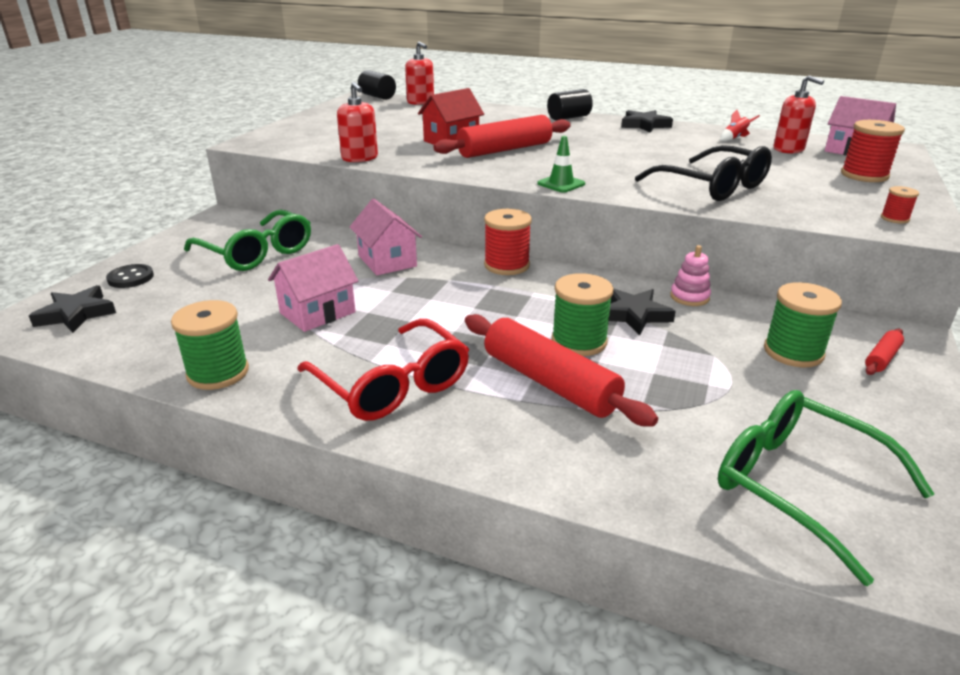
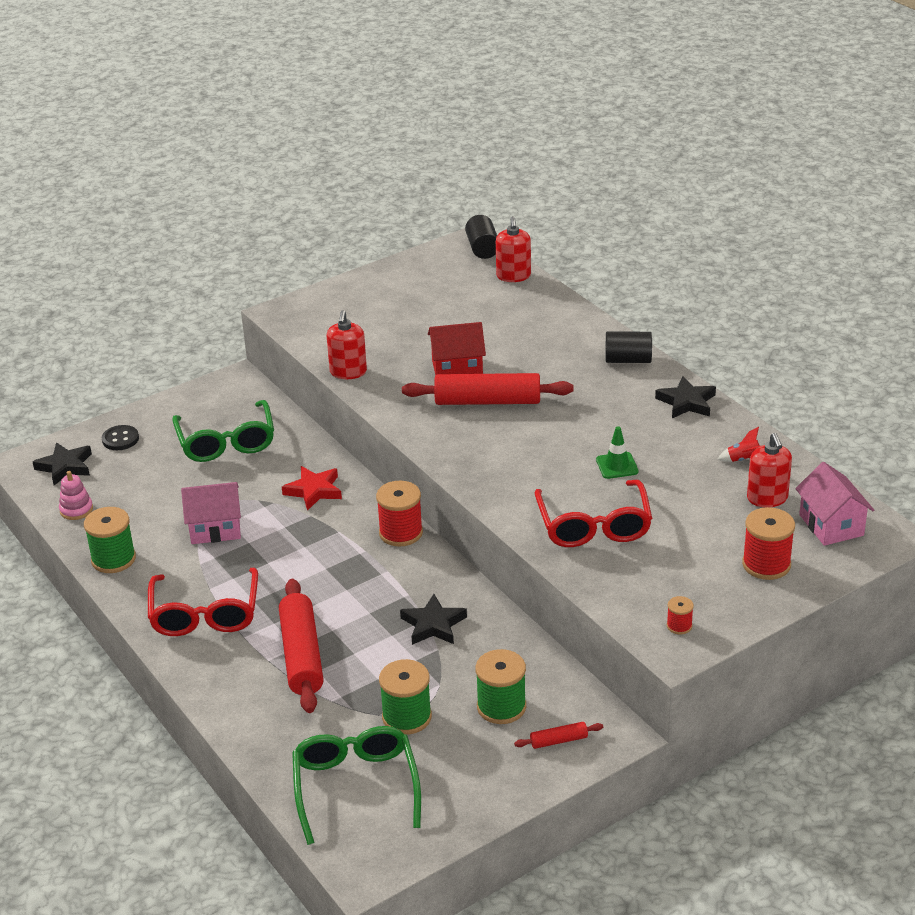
camera: 35 degrees right, 5 degrees up
(387, 261) = (314, 491): pink house -> red star
(561, 184) = (469, 473): green traffic cone -> green traffic cone (617, 466)
(579, 341) = (362, 631): green spool -> green spool (407, 717)
(689, 297) = (501, 626): pink stacking toy -> pink stacking toy (76, 510)
(712, 186) = (594, 526): black glasses -> red glasses

